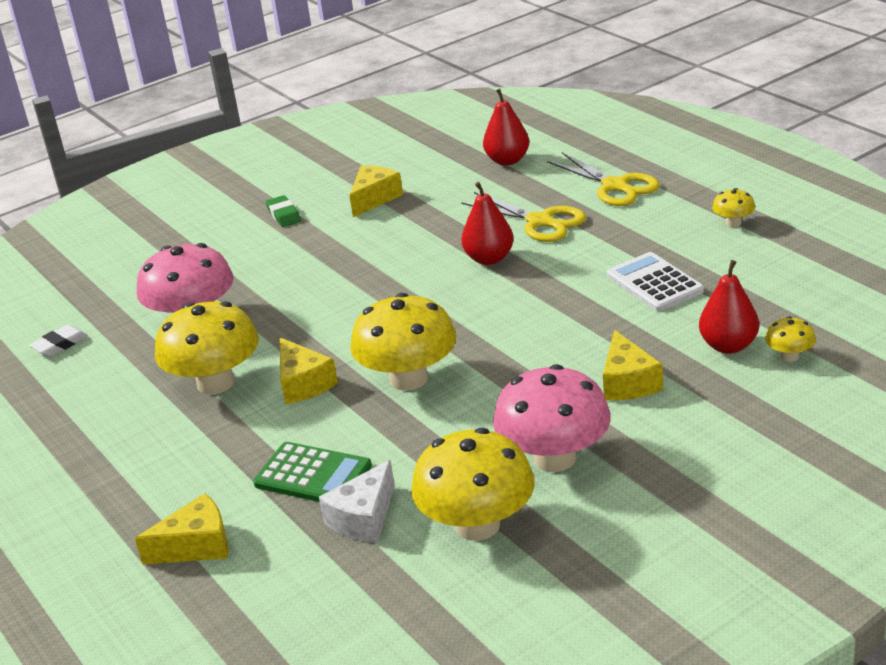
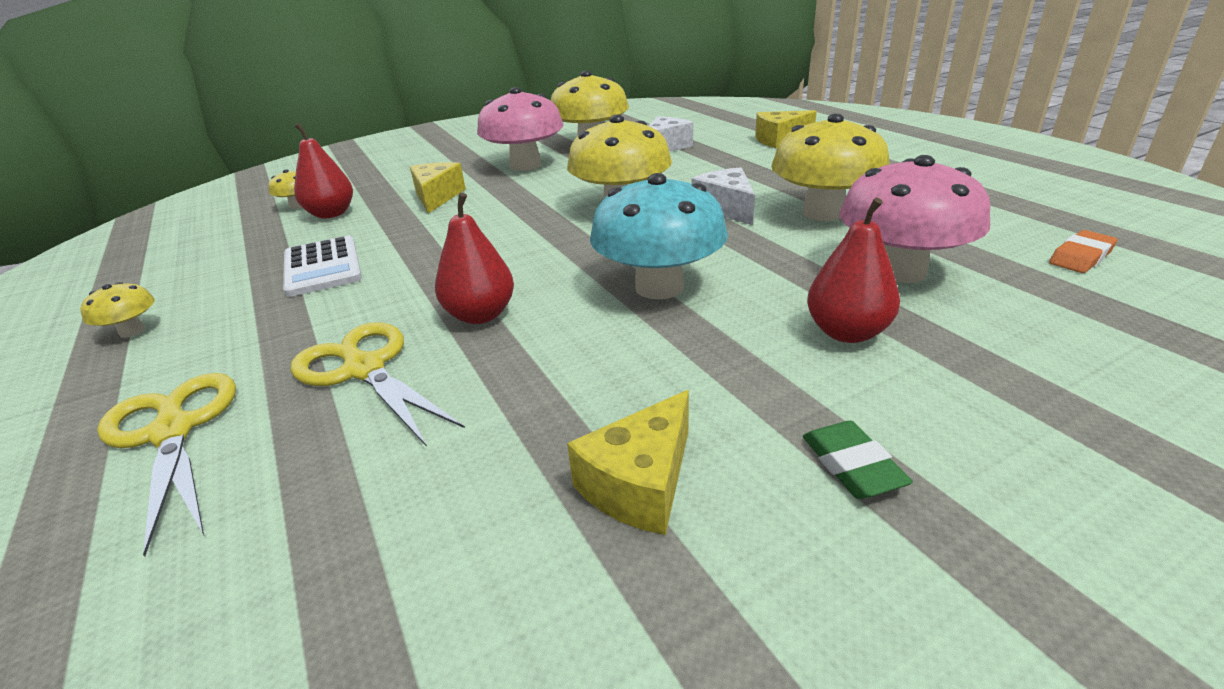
camera: 175 degrees left, 0 degrees up
(60, 344) = (1081, 257): white eraser -> orange eraser
(303, 384) = (726, 208): yellow cheese -> white cheese
(313, 475) = (704, 162): green calculator -> none
(368, 291) = (659, 287): none -> turquoise mushroom
(507, 160) = (276, 574): red pear -> red pear (847, 332)

